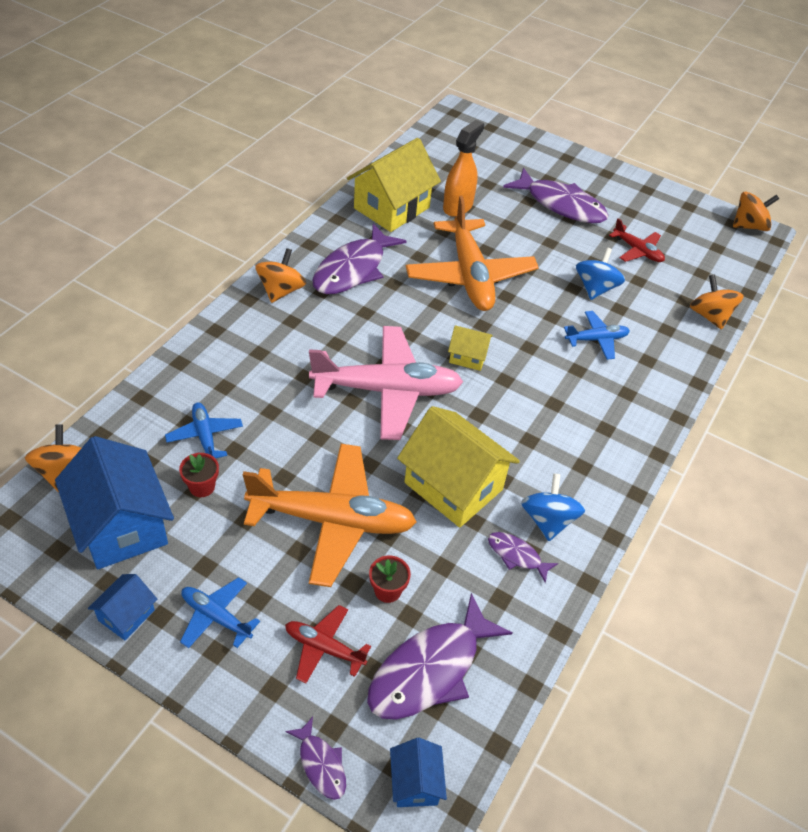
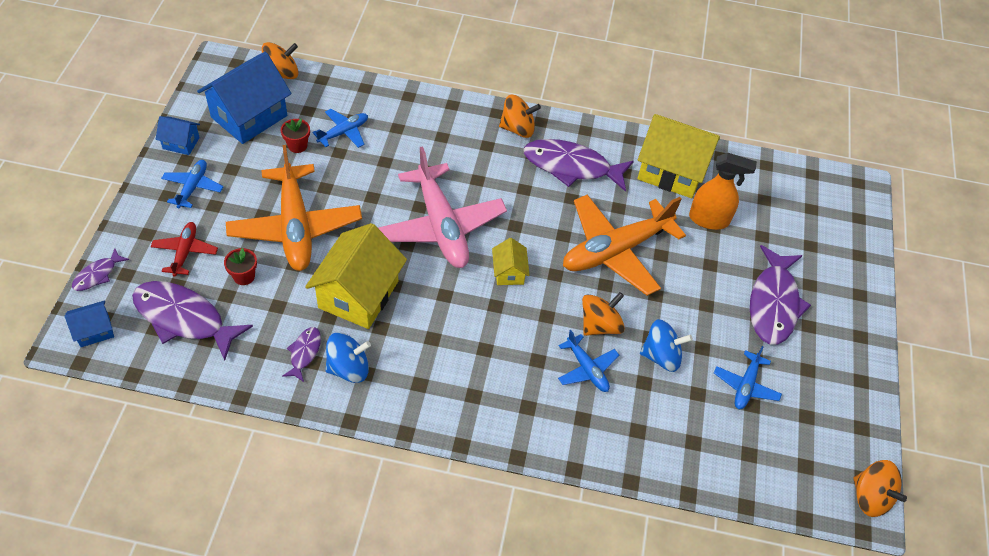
camera: 70 degrees right, 5 degrees up
(637, 251) = (746, 386): red plane -> blue plane
(709, 316) = (682, 469): orange spinning top -> orange spinning top (600, 325)

